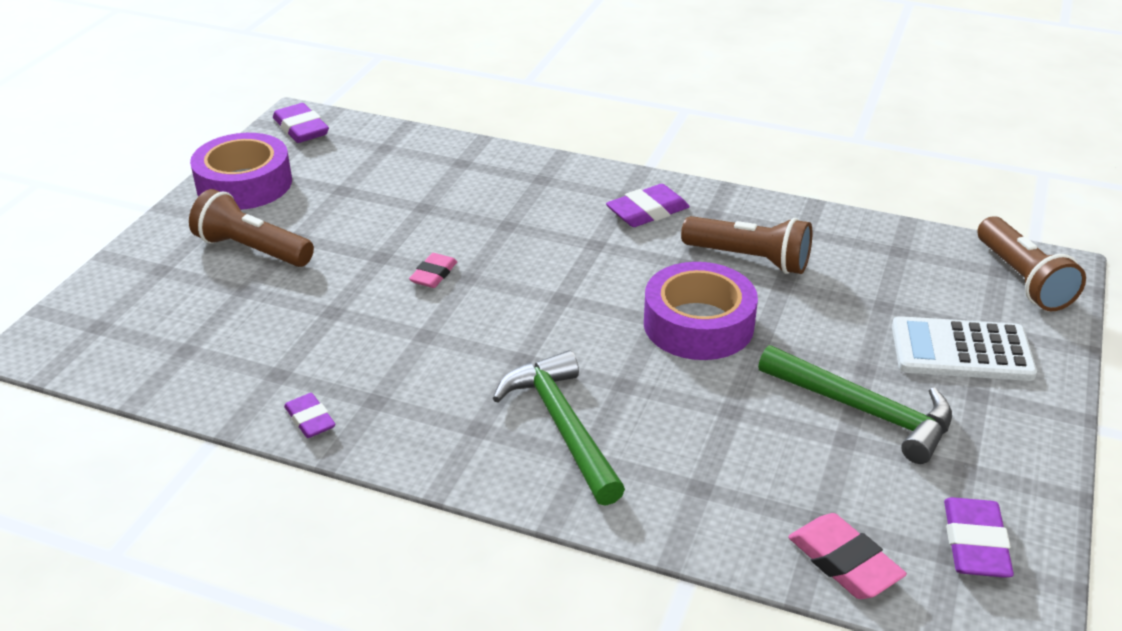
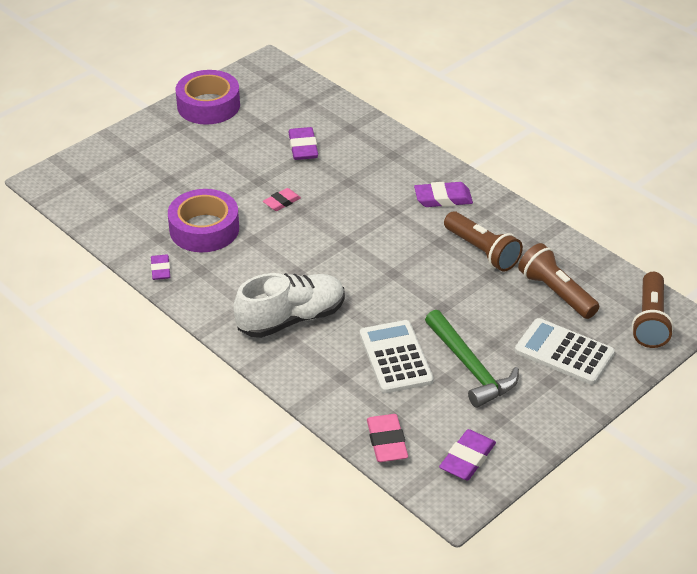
camera: 25 degrees right, 5 degrees up
(252, 250) = (188, 153): brown flashlight -> brown flashlight (556, 293)
(301, 129) = (265, 73): purple eraser -> purple eraser (303, 147)
(562, 427) = (291, 319): green hammer -> white shoe
(698, 324) = (415, 283): purple tape -> purple tape (204, 229)
(754, 432) = (396, 357): none -> white calculator

